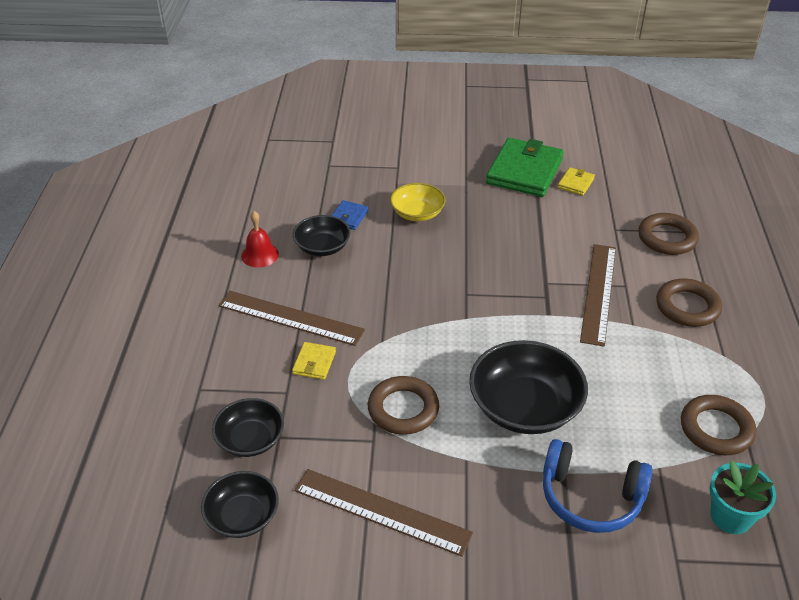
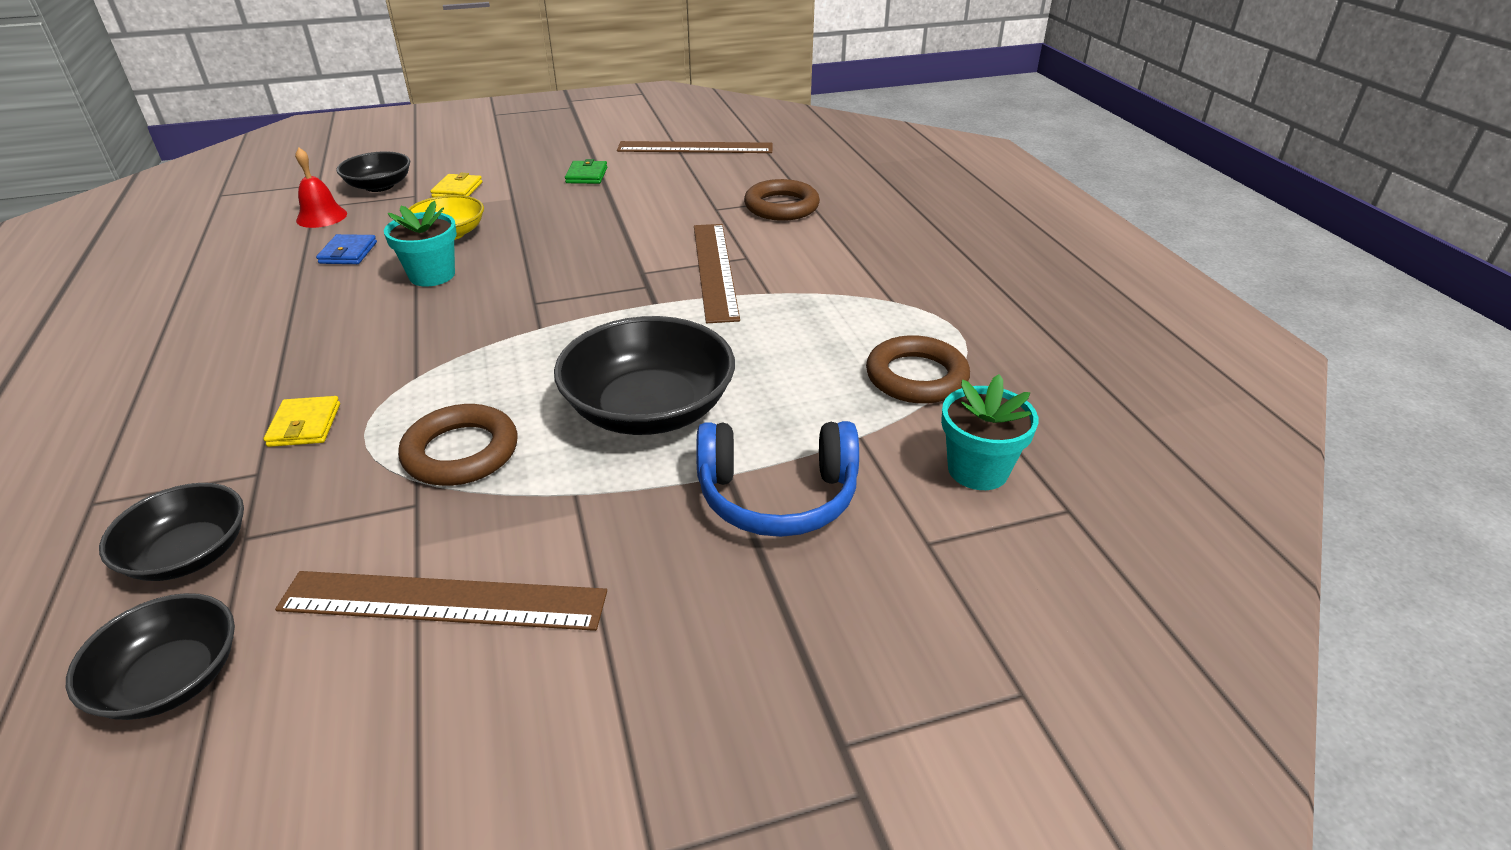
camera: 20 degrees left, 5 degrees down
(260, 255) = (207, 315): red bell -> red bell (321, 217)
(290, 318) = (261, 378): brown ruler -> brown ruler (695, 148)
(322, 247) = (310, 290): black bowl -> black bowl (379, 186)
(401, 252) = (432, 275): none -> turquoise flower pot
(524, 171) = (586, 175): green wallet -> green wallet, size x0.45
(575, 183) = (654, 176): yellow wallet -> yellow wallet (457, 190)
(687, 307) = (830, 263): brown ring -> none

